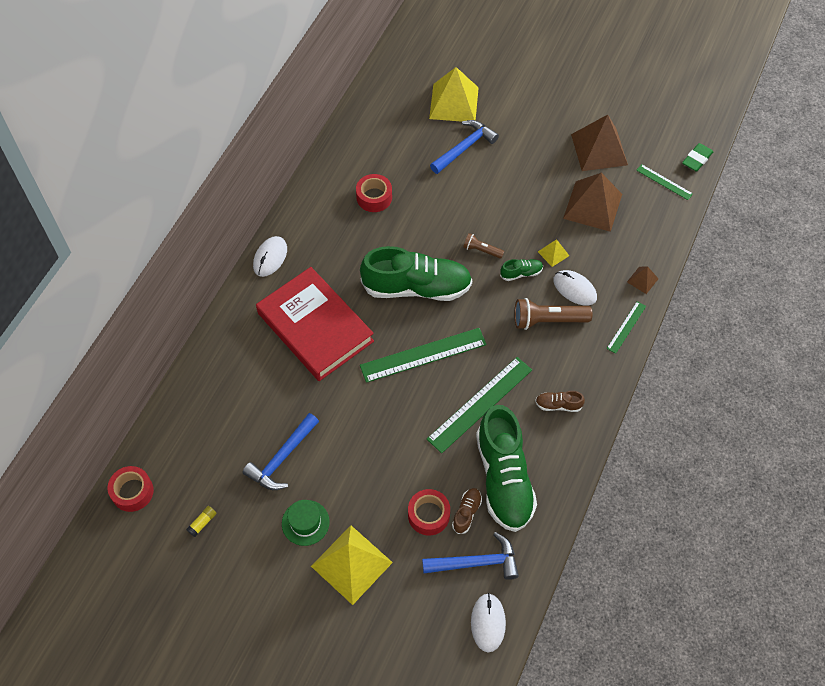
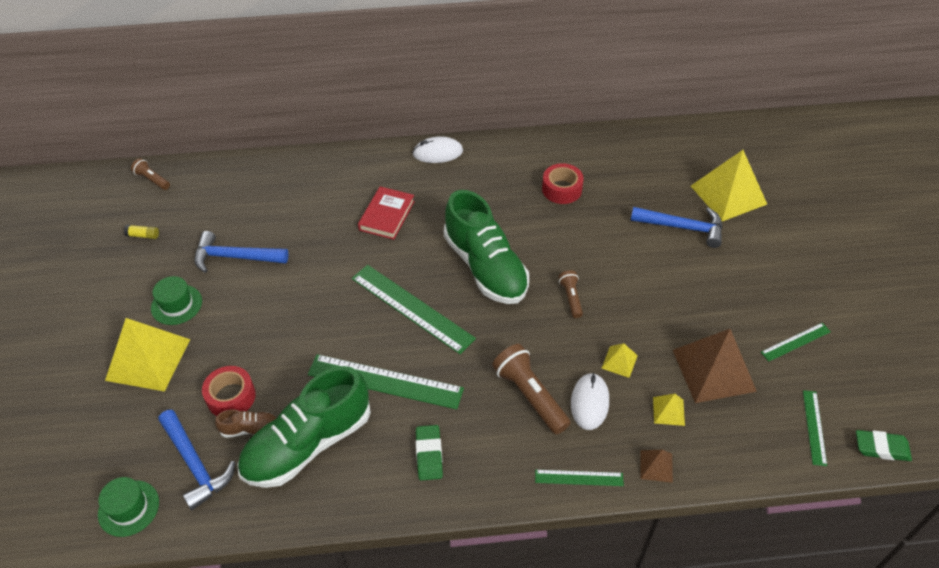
camera: 60 degrees right, 10 degrees down
(132, 492) = (152, 180): red tape -> brown flashlight
(315, 327) = (387, 215): red book -> red book, size x0.51
(488, 623) = (128, 508): white mouse -> green hat
(521, 273) = (570, 344): green shoe -> none
(558, 405) = (429, 454): brown shoe -> green eraser
(599, 149) = (795, 341): brown pyramid -> green ruler
(607, 249) = (668, 411): none -> yellow pyramid

